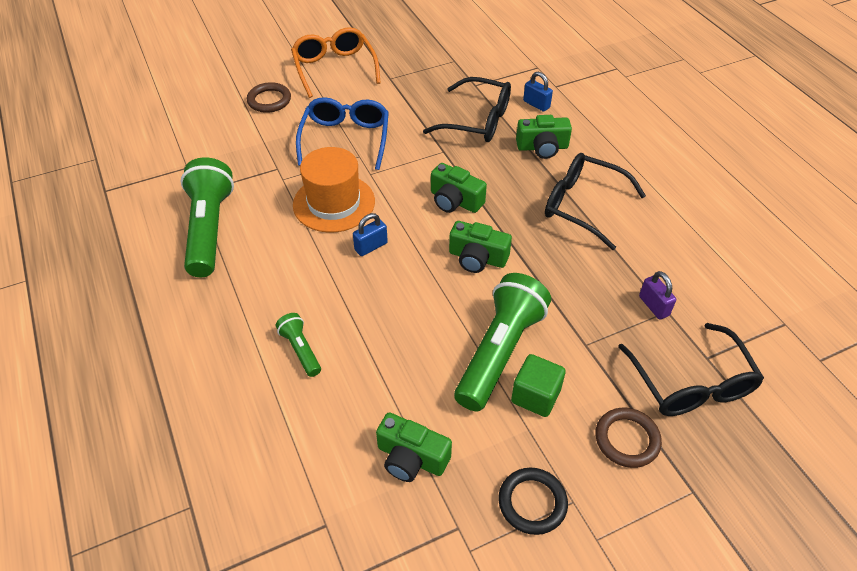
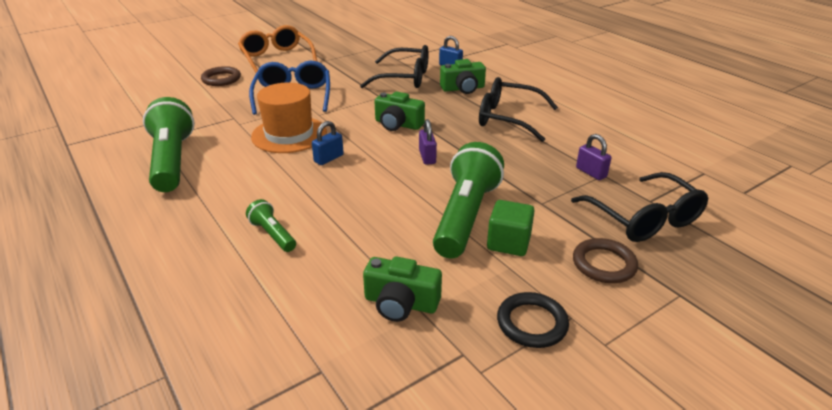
camera: 10 degrees left, 15 degrees down
(477, 258) = (427, 157): green camera -> purple padlock

